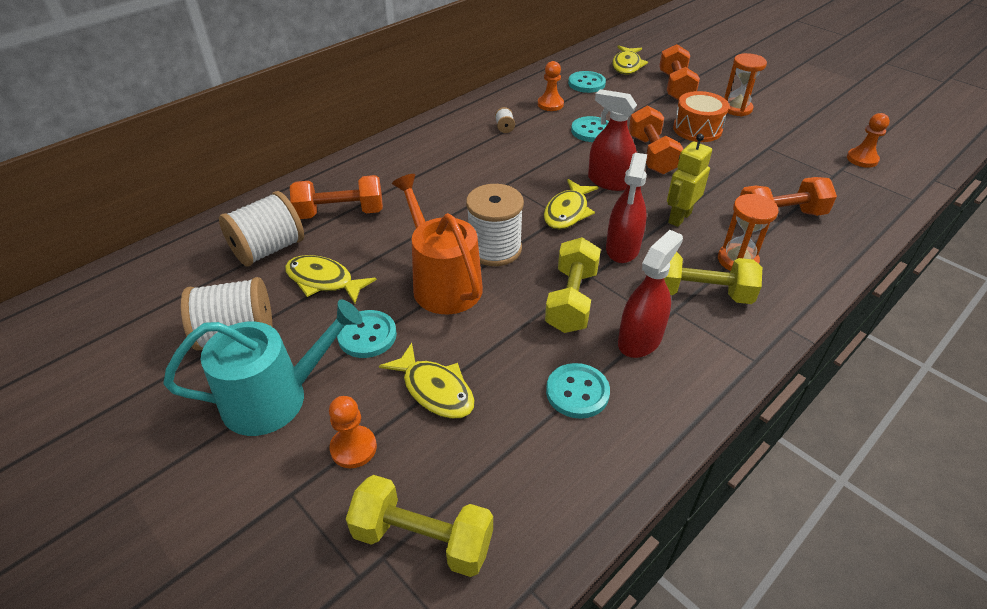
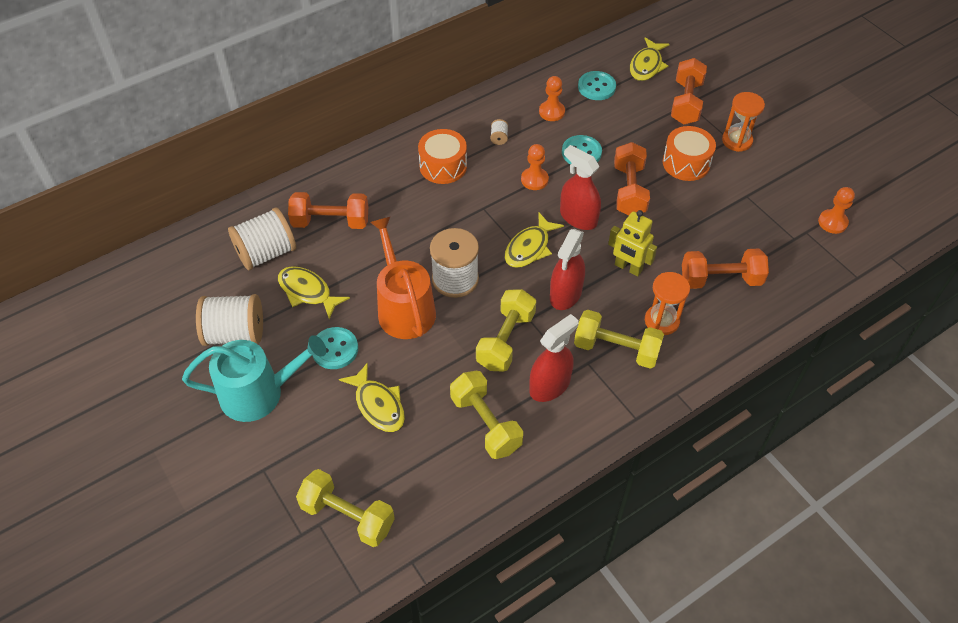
camera: 10 degrees right, 10 degrees up
(353, 448) = (311, 442): orange pawn -> orange pawn (534, 180)
(453, 154) = (443, 166): none -> orange drum
(577, 392) = (485, 423): turquoise button -> yellow dumbbell
(679, 217) = (628, 268): yellow robot -> yellow robot turned 105 degrees counterclockwise

